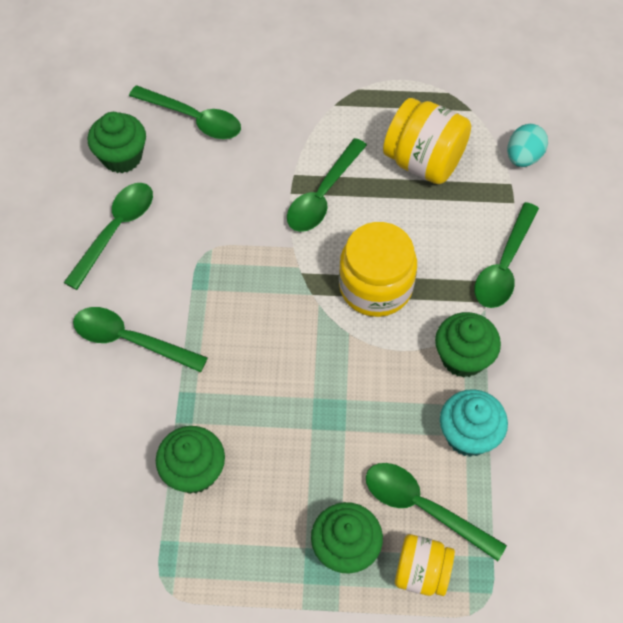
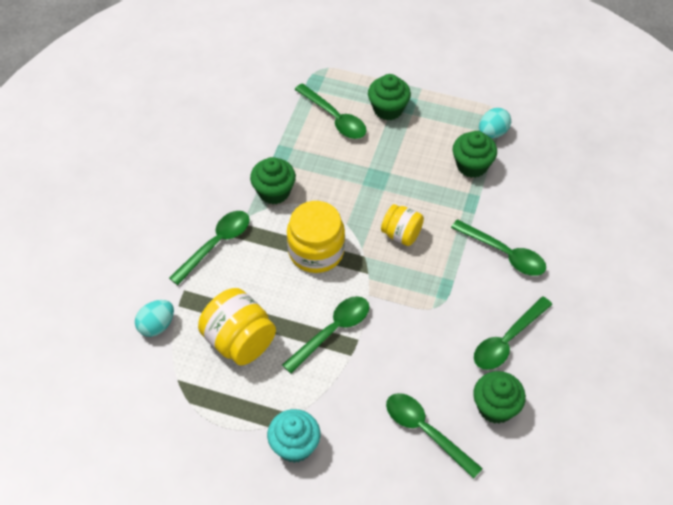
camera: 165 degrees left, 5 degrees down
(170, 543) = (492, 132): none -> turquoise egg
(421, 572) = (348, 89): yellow jar -> yellow jar (401, 234)
(468, 435) = (291, 148): turquoise cupcake -> turquoise cupcake (294, 445)

